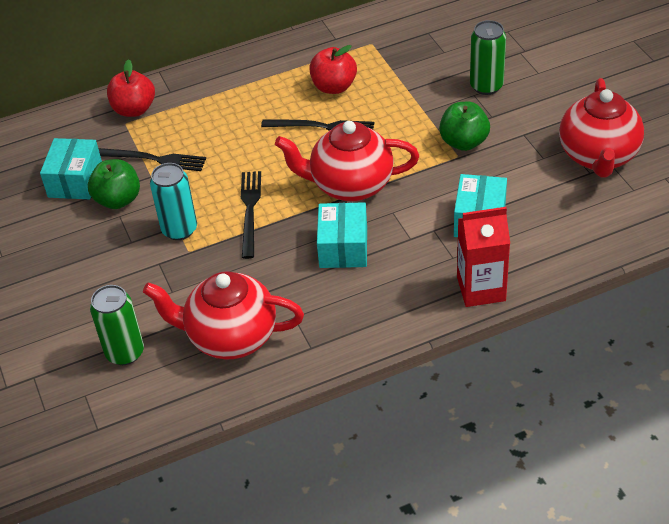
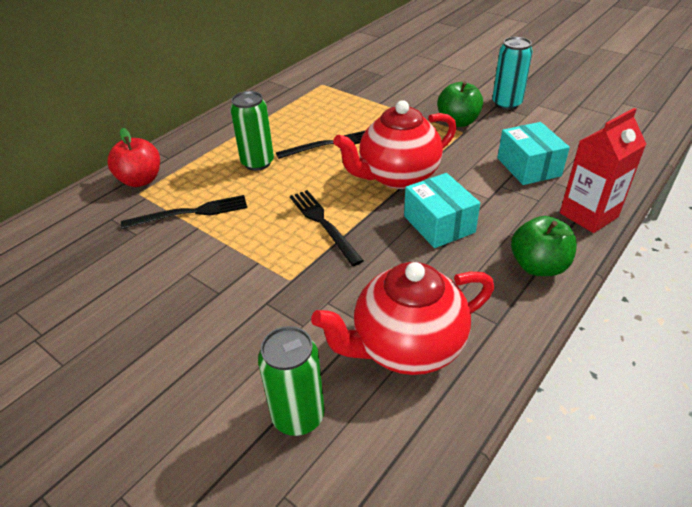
camera: 30 degrees left, 5 degrees down
(75, 181) = (114, 257): turquoise box -> none
(118, 200) = (176, 259): green apple -> green apple (538, 266)
(179, 229) = (264, 263): turquoise can -> turquoise can (506, 104)
(334, 87) = (317, 116): red apple -> none
(486, 86) = (436, 86): green can -> green can (257, 163)
(598, 156) = (563, 103): red teapot -> none

